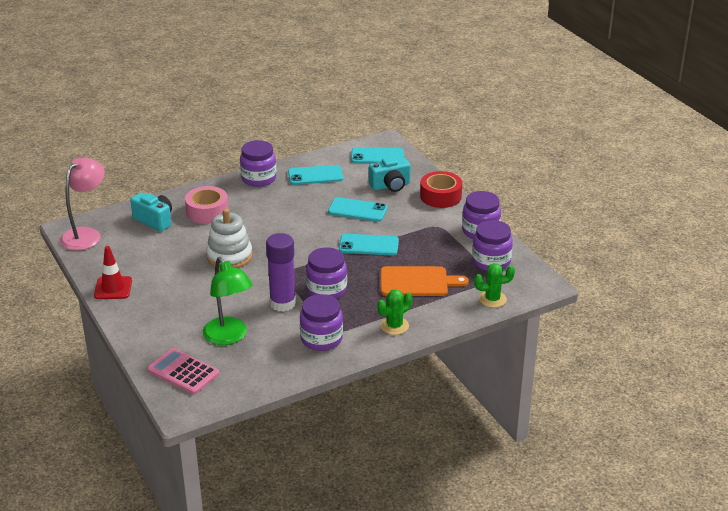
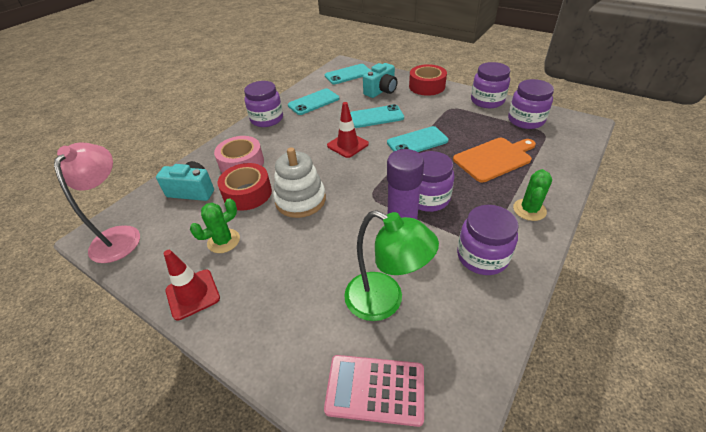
camera: 25 degrees left, 10 degrees up
(194, 237) = (247, 193): none -> red tape
(306, 227) = (347, 145): none -> red traffic cone
(492, 299) = (570, 150): green cactus -> green cactus (223, 241)

